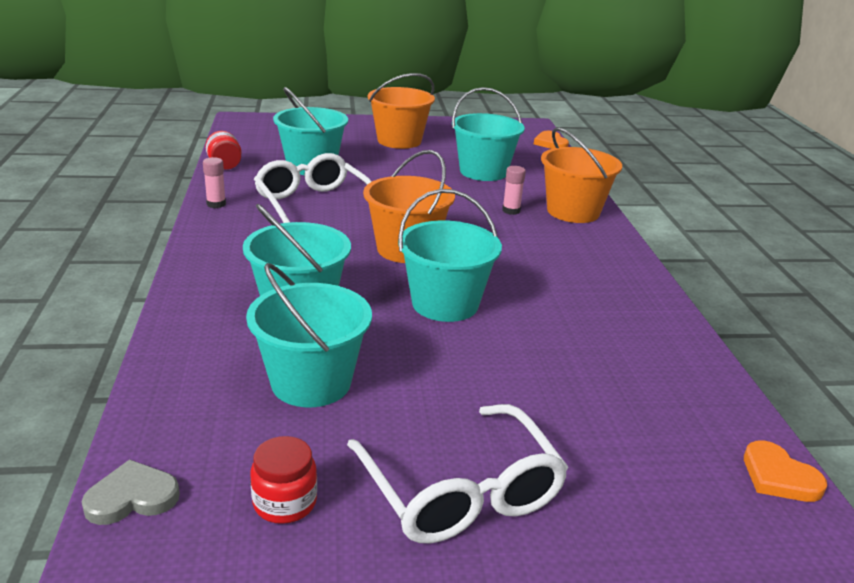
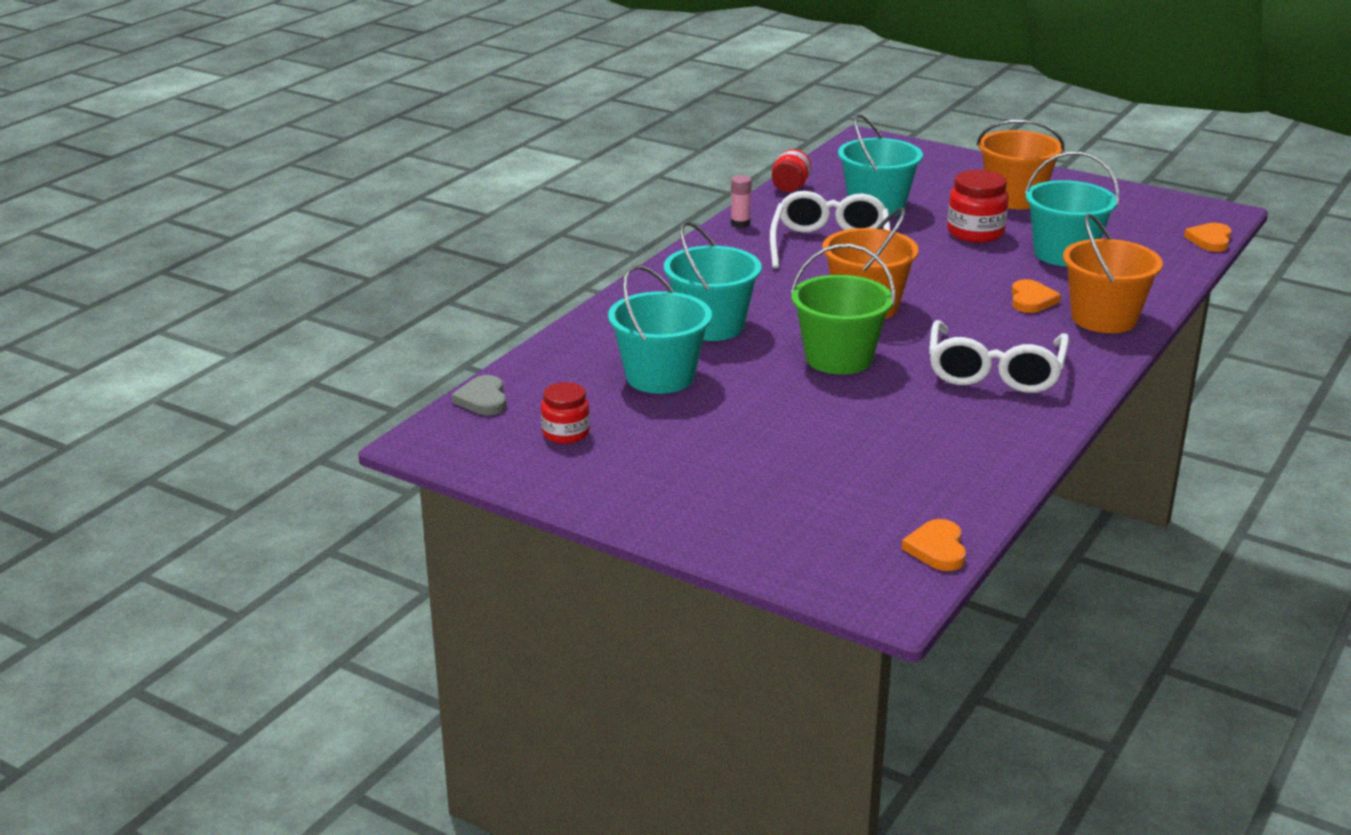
camera: 40 degrees right, 0 degrees up
(132, 497) = (483, 399): grey heart -> grey heart turned 120 degrees counterclockwise
(406, 170) = (975, 232): none -> red jar
(445, 304) = (838, 358): turquoise bucket -> green bucket
(461, 492) = (682, 468): white glasses -> white glasses (995, 372)
(511, 211) = (1031, 300): pink glue stick -> orange heart

